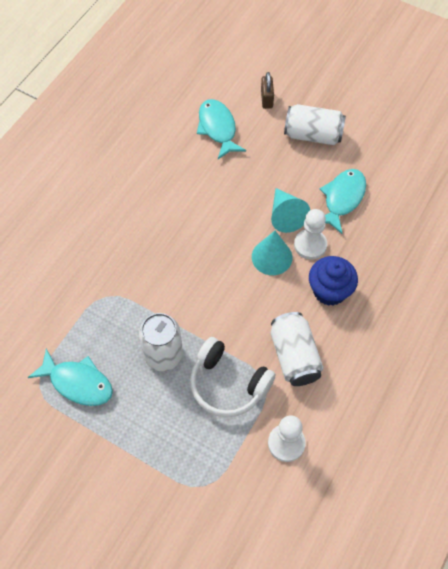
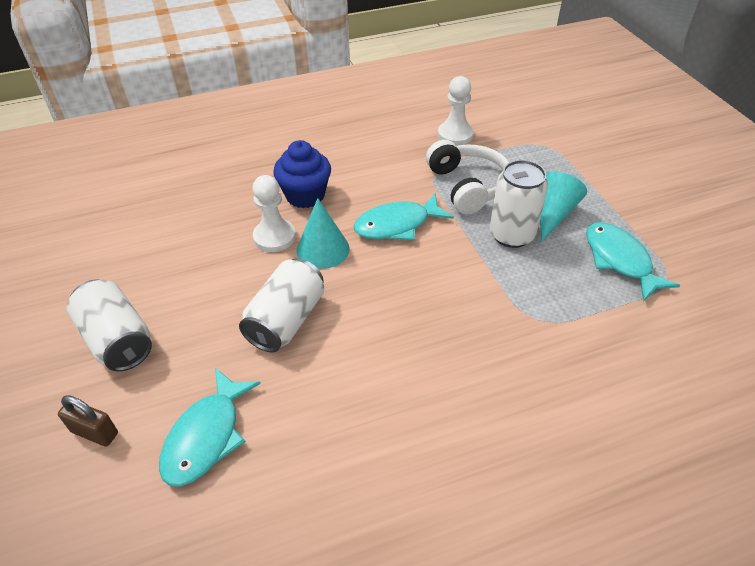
camera: 140 degrees left, 15 degrees down
(266, 99) = (95, 432): brown padlock -> brown padlock turned 75 degrees clockwise
(285, 215) = (262, 276): turquoise cone -> turquoise cone (552, 214)
(294, 356) = (390, 173): white can -> white can (286, 320)
(342, 199) = (189, 255): turquoise fish -> turquoise fish (397, 225)

